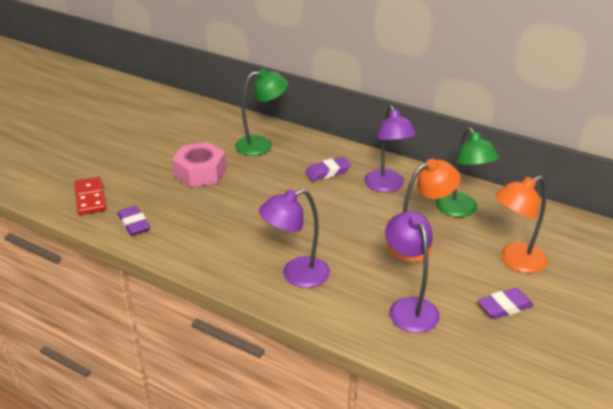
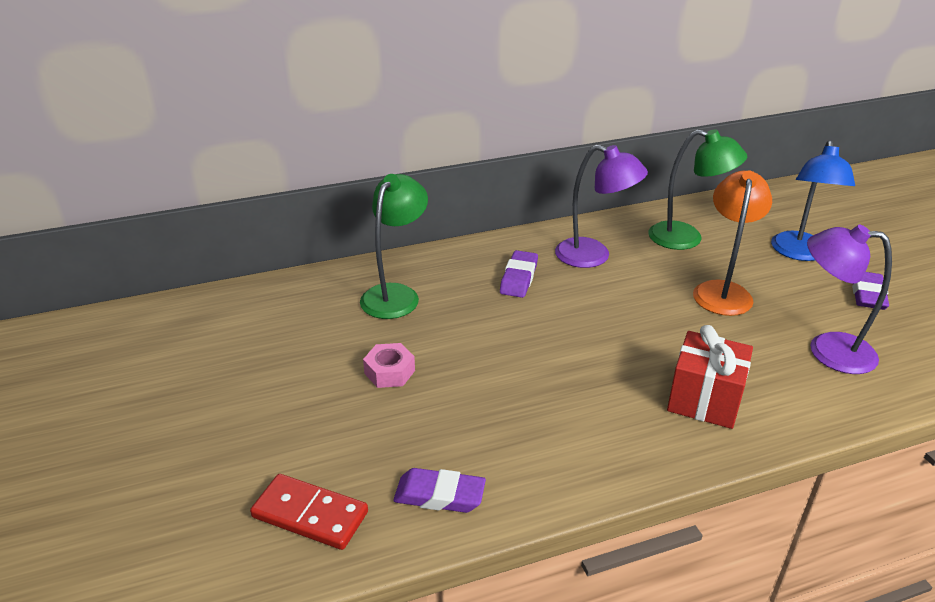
camera: 50 degrees left, 0 degrees up
(200, 172) = (389, 372): pink nut -> pink nut, size x0.56
(296, 275) = (704, 400): purple lamp -> red gift
(515, 261) = (799, 253): orange lamp -> blue lamp

